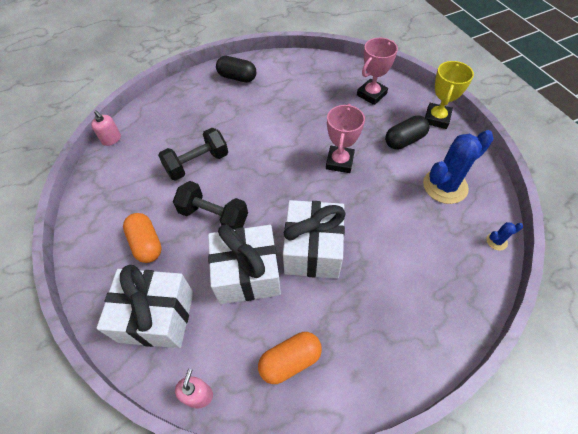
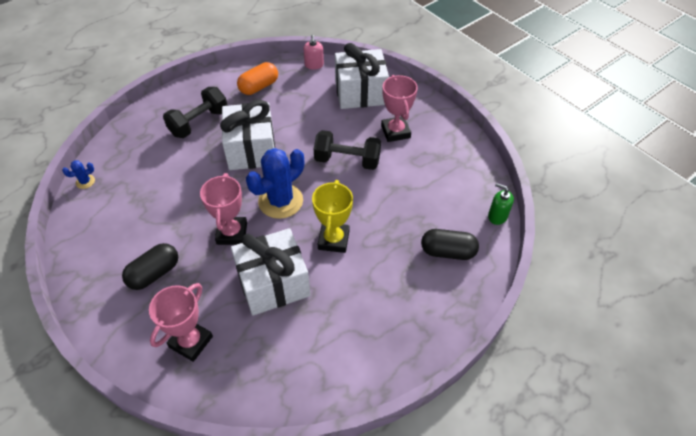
camera: 165 degrees right, 5 degrees down
(111, 139) = (497, 216): pink soap dispenser -> green soap dispenser
(146, 244) = (395, 132): orange capsule -> pink trophy
(197, 163) = (386, 205): black dumbbell -> black dumbbell (199, 123)
(237, 77) = (391, 339): black capsule -> black capsule (447, 252)
(247, 274) = (302, 125): white gift -> white gift (273, 283)
(436, 118) = (106, 314): yellow trophy -> yellow trophy (333, 240)
(445, 186) = (119, 225): blue cactus -> blue cactus (280, 201)

